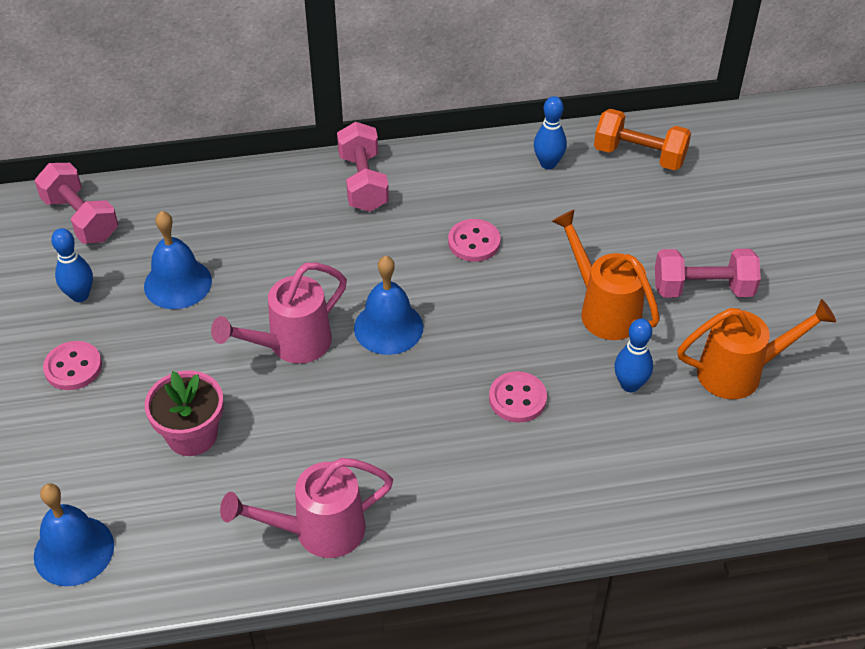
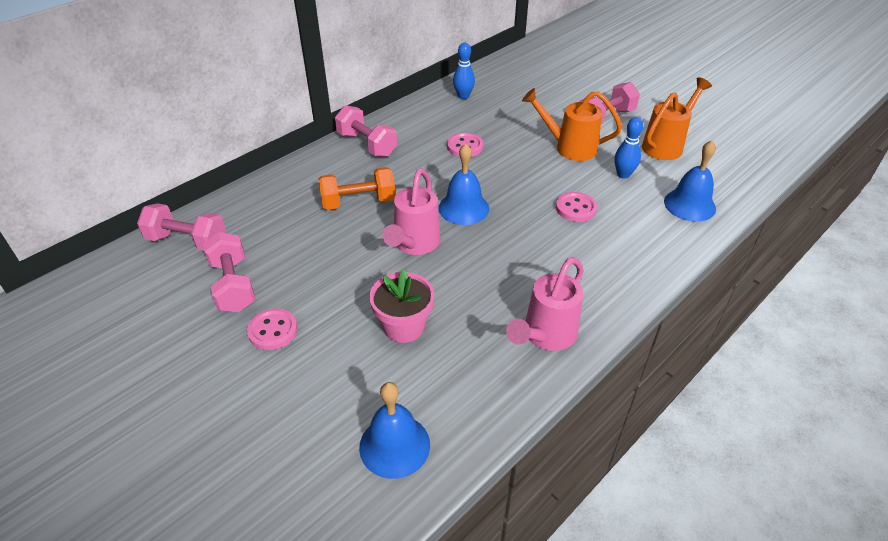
camera: 35 degrees left, 5 degrees down
(80, 295) = (233, 285): blue bowling pin -> pink dumbbell
(178, 283) = (300, 246): blue bell -> blue bell (689, 205)
(639, 155) = (506, 75): orange dumbbell -> orange dumbbell (358, 202)

